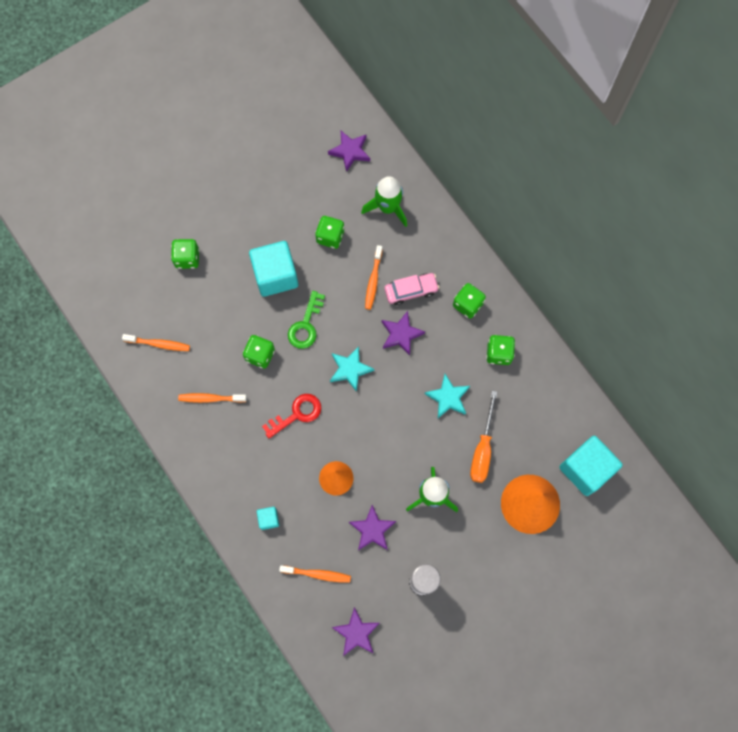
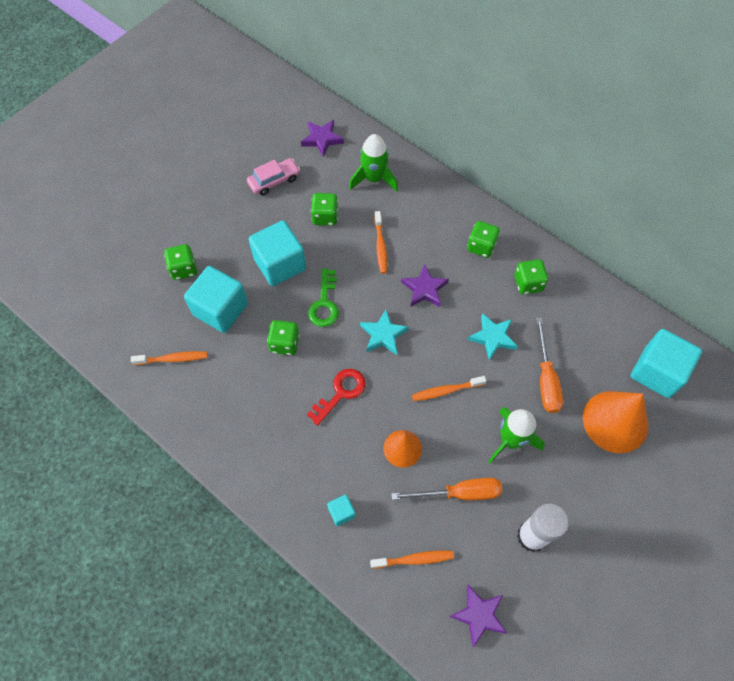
camera: 15 degrees left, 10 degrees down
(210, 398) = (243, 400): orange toothbrush -> orange toothbrush (446, 391)
(211, 307) = (220, 309): none -> turquoise cube
(372, 530) = (459, 493): purple star -> orange screwdriver
(411, 291) = (421, 247): pink car -> pink car (274, 181)

